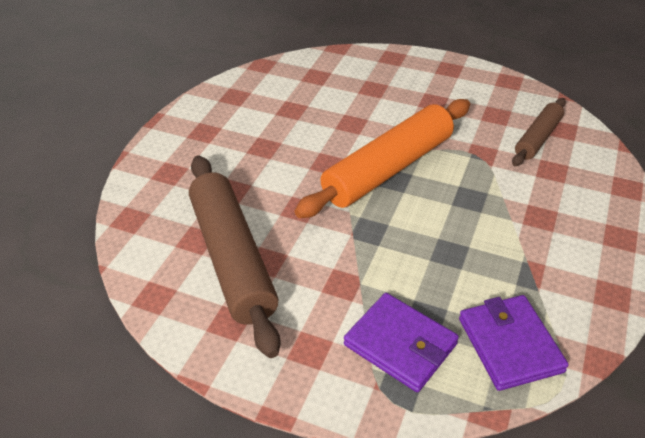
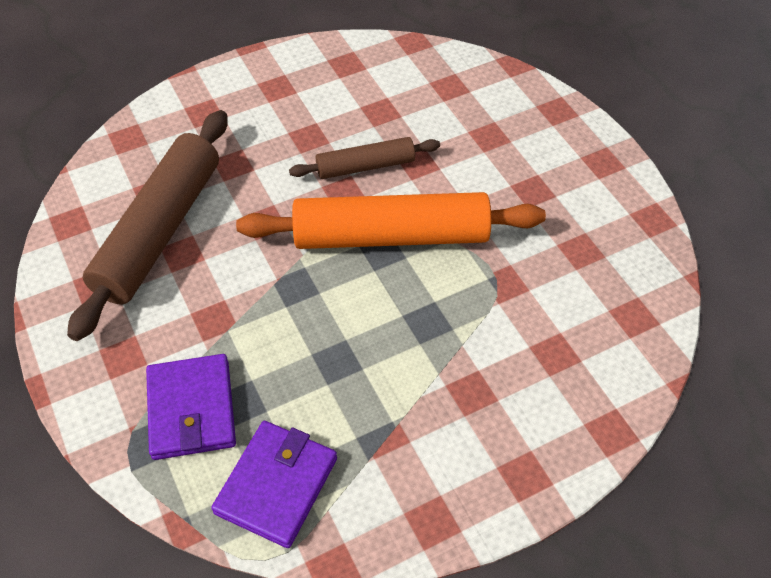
camera: 40 degrees right, 10 degrees up
(537, 138) = (590, 307): brown rolling pin -> brown rolling pin (365, 166)

